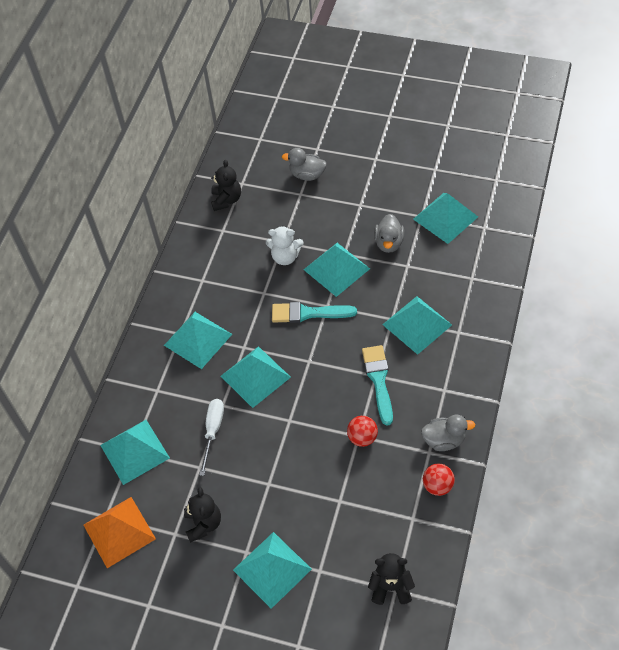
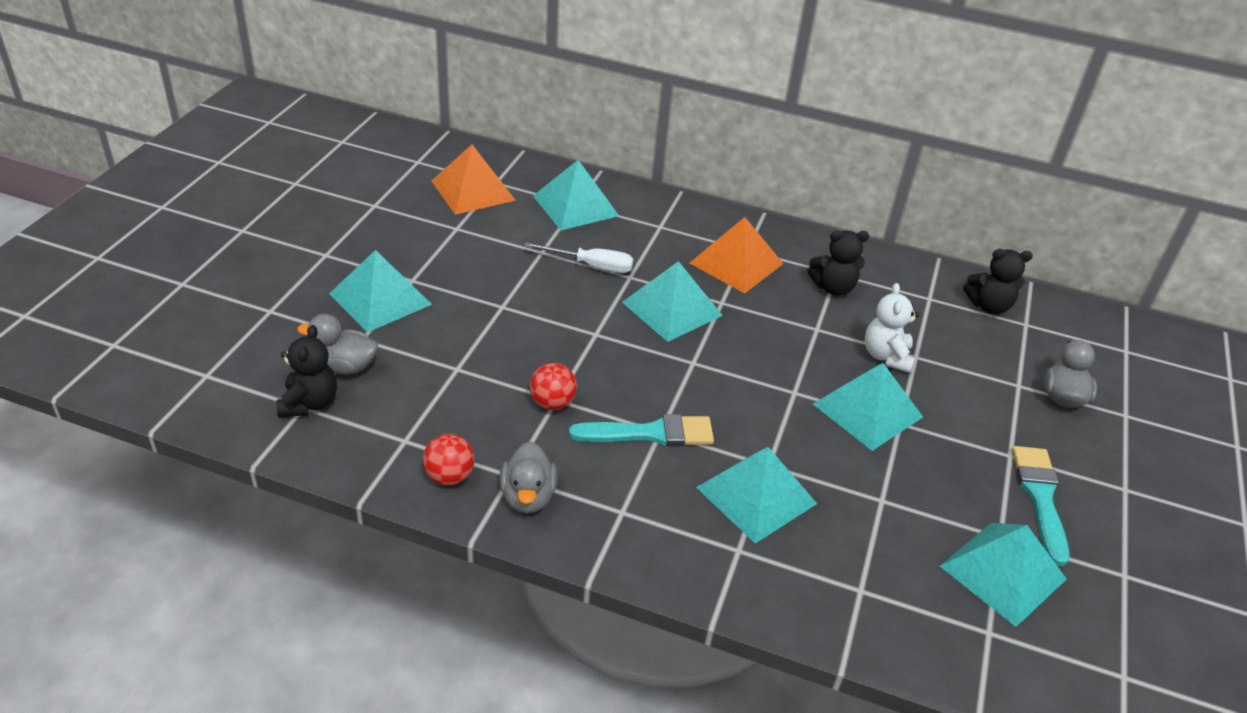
camera: 85 degrees right, 15 degrees down
(198, 339) = (736, 263): turquoise pyramid -> orange pyramid
(203, 524) = (462, 250): black teddy bear -> black teddy bear (833, 288)
(308, 313) = (779, 370): turquoise brush -> turquoise brush (1040, 497)
(389, 243) = (930, 482): grey duck -> grey duck (344, 366)

